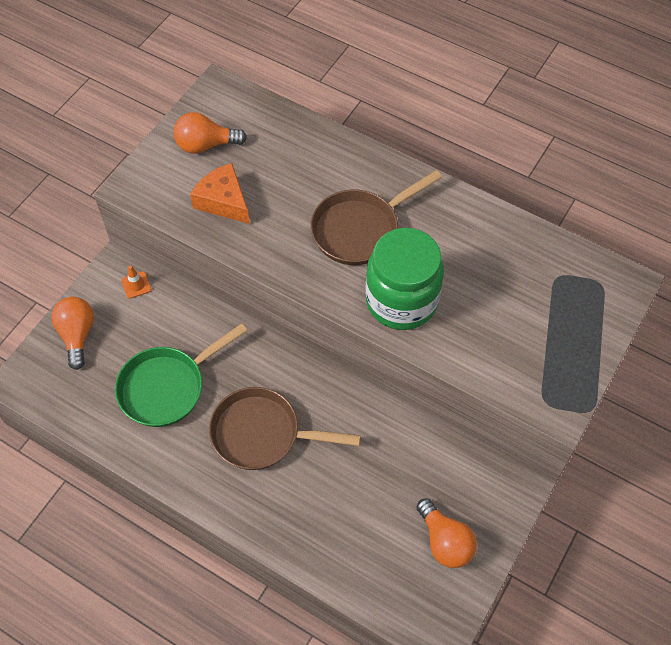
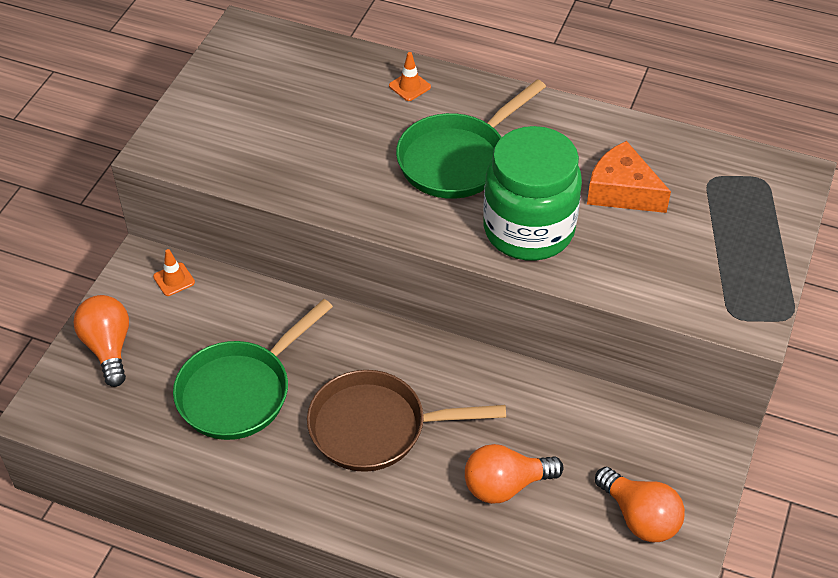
camera: 10 degrees left, 10 degrees down
(205, 145) = (242, 92): orange light bulb -> orange light bulb (505, 485)
(223, 201) = (279, 150): orange cheese -> orange cheese (622, 191)
(337, 157) = (409, 86): none -> orange traffic cone
(360, 229) = (457, 159): brown pan -> green pan

